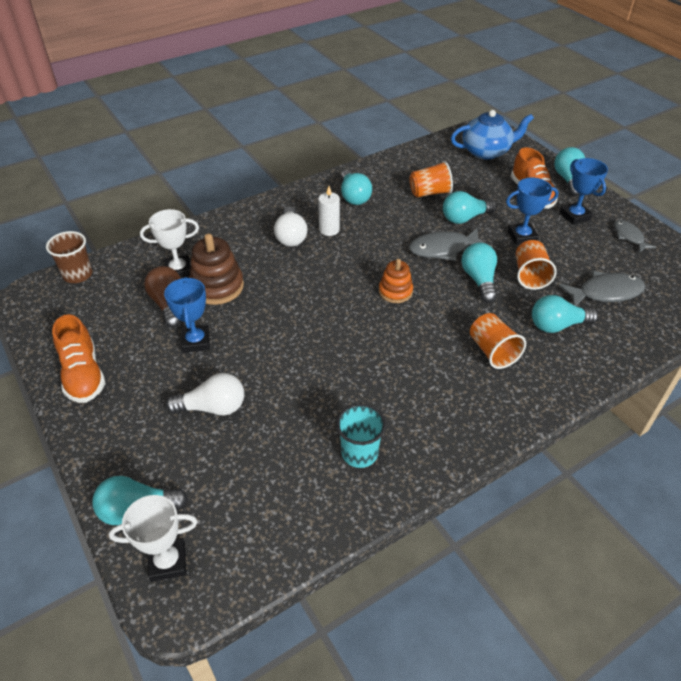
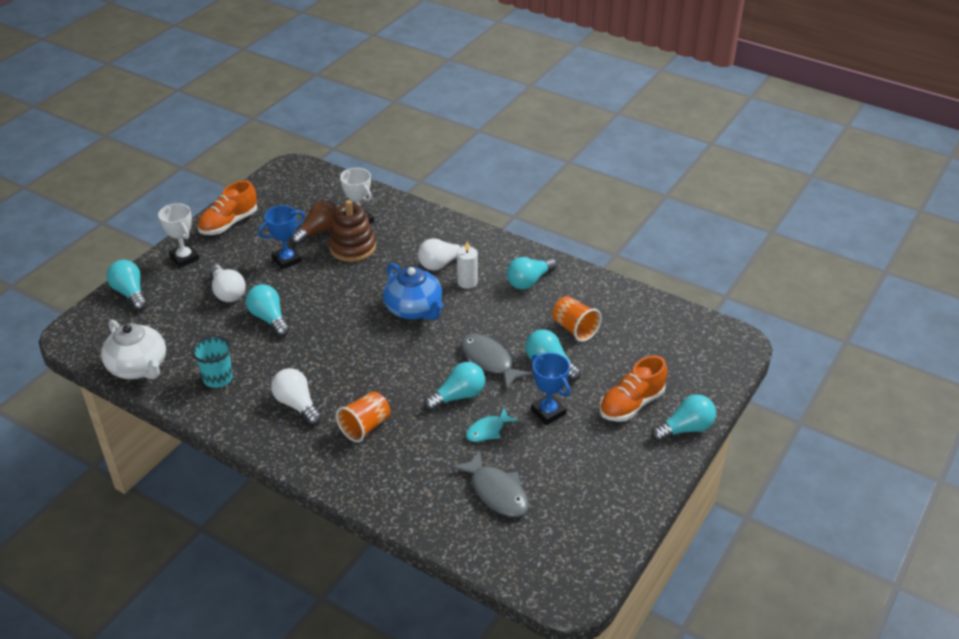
camera: 65 degrees right, 5 degrees down
(78, 275) = (324, 177): brown cup -> none
(168, 562) = (98, 320): white trophy -> white trophy (184, 258)
(294, 532) = (139, 367): none -> white teapot
(395, 291) = (408, 347): orange stacking toy -> none
(437, 394) = (297, 404): none -> white light bulb
(486, 151) = (689, 351): blue teapot -> blue teapot (414, 309)
(530, 275) = (488, 430): orange cup -> turquoise fish
(557, 325) = (425, 463): turquoise light bulb -> turquoise light bulb (269, 318)
(575, 216) = (616, 446): blue trophy -> none
(629, 236) = (609, 498): grey fish -> none

